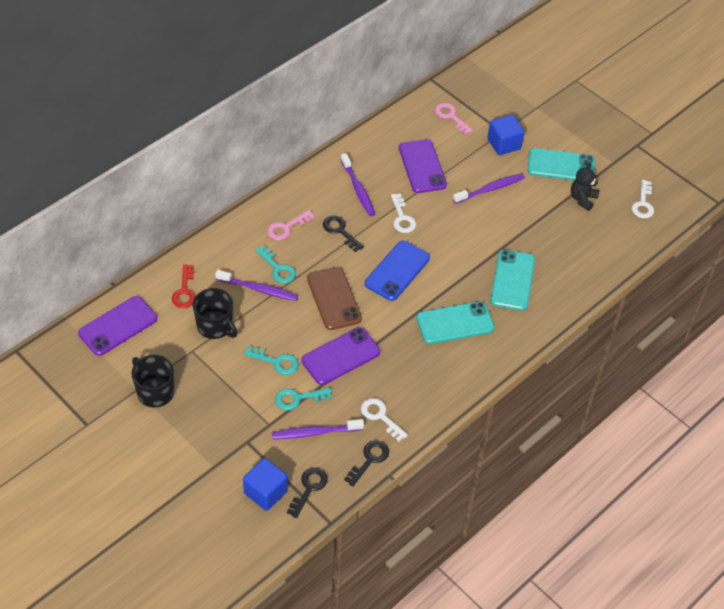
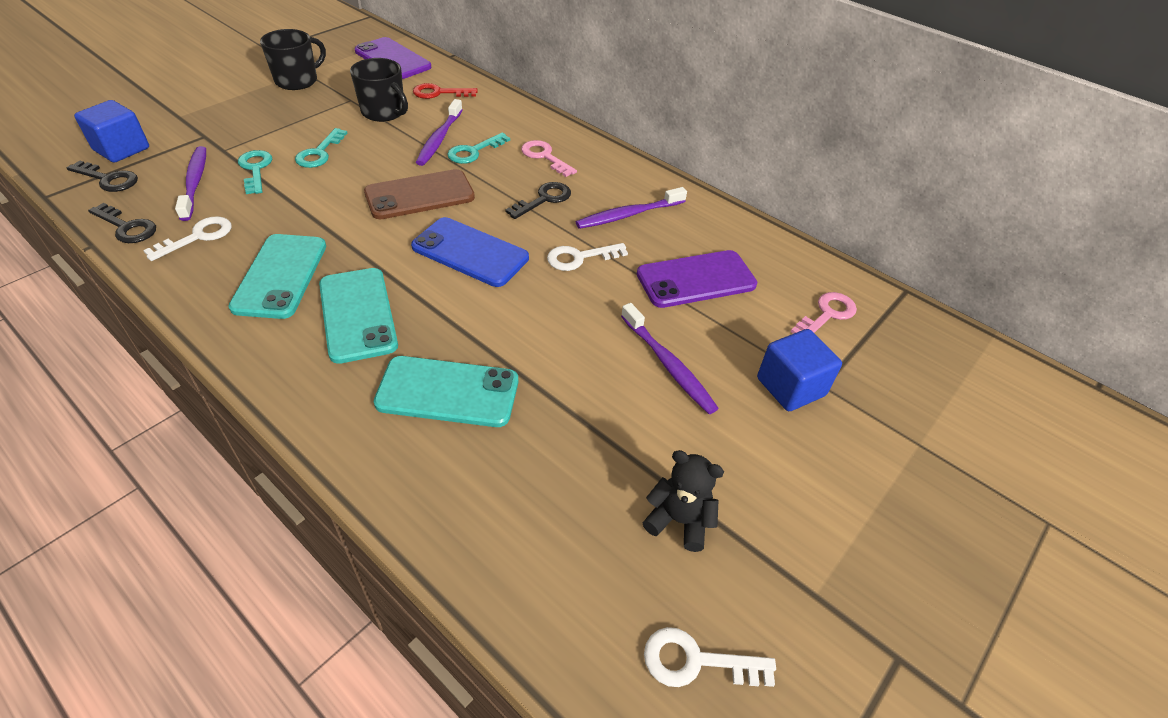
camera: 85 degrees right, 5 degrees down
(215, 326) = (384, 112): black mug -> black mug turned 90 degrees counterclockwise
(341, 356) = (316, 202): purple phone -> none
(561, 166) = (766, 482): turquoise phone -> turquoise phone (280, 276)

